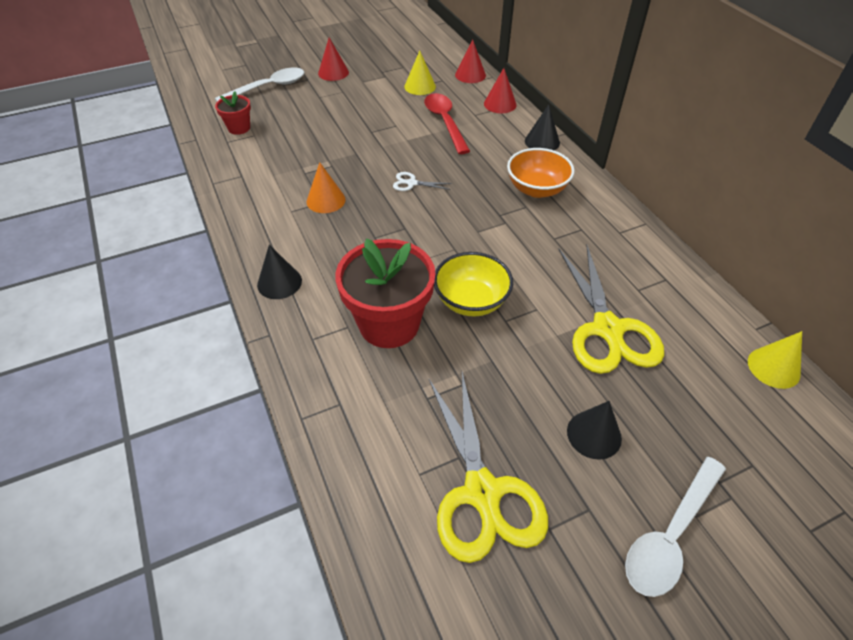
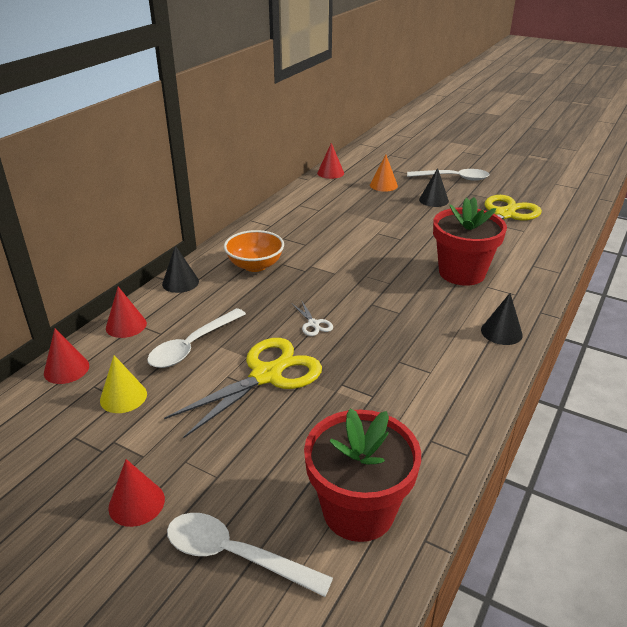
camera: 125 degrees left, 15 degrees down
(239, 128) = (358, 510): red flower pot -> red flower pot, size x2.01
(326, 200) = (392, 359): orange cone -> orange cone (383, 185)
(445, 122) = (192, 346): red spoon -> white spoon
(471, 301) = (402, 253): yellow bowl -> none
(607, 329) = (362, 211): yellow scissors -> yellow scissors (266, 375)
(773, 367) = (330, 173): yellow cone -> red cone

